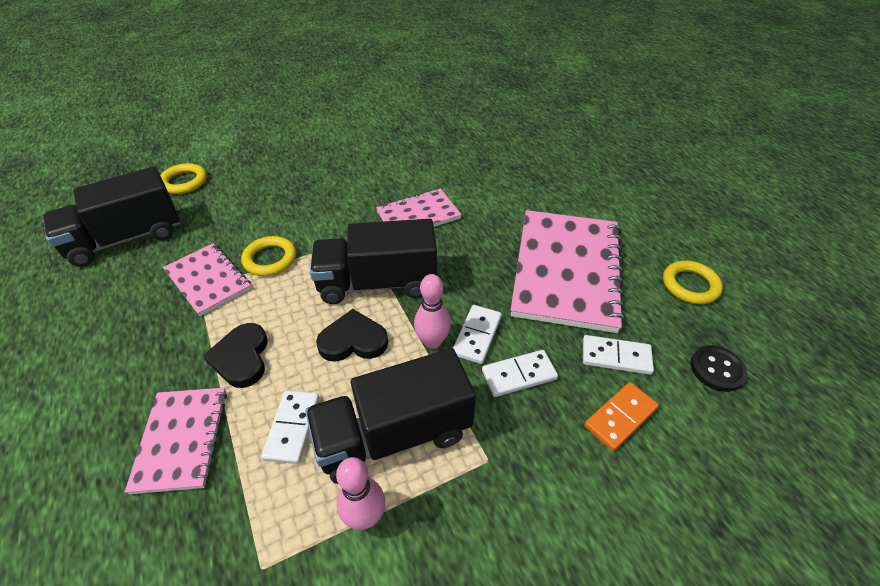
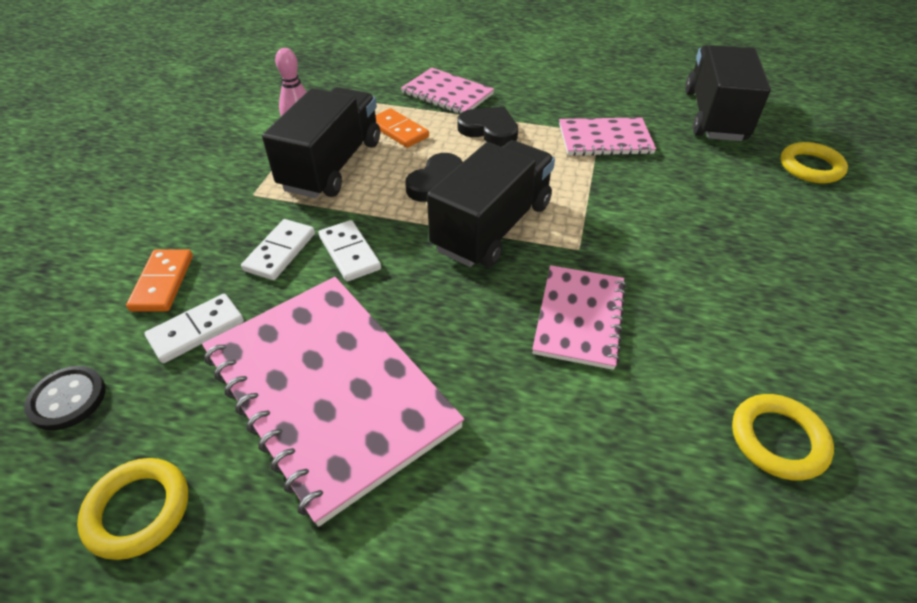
camera: 130 degrees right, 0 degrees up
(270, 259) = (602, 178): yellow ring -> yellow ring (778, 440)
(293, 427) = (398, 131): white domino -> orange domino
(432, 341) = (380, 223): pink bowling pin -> none

